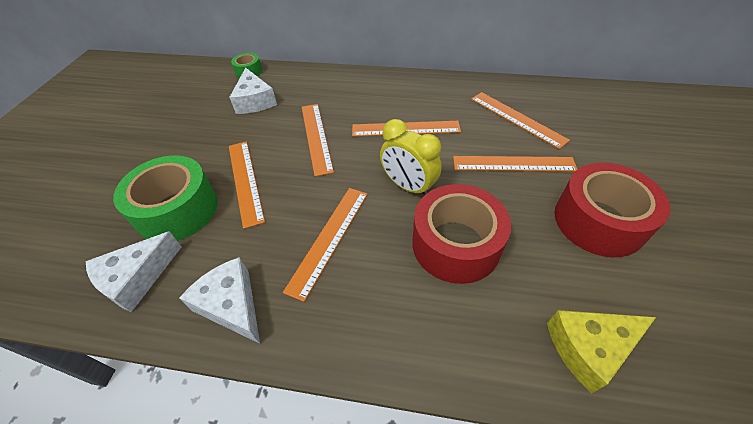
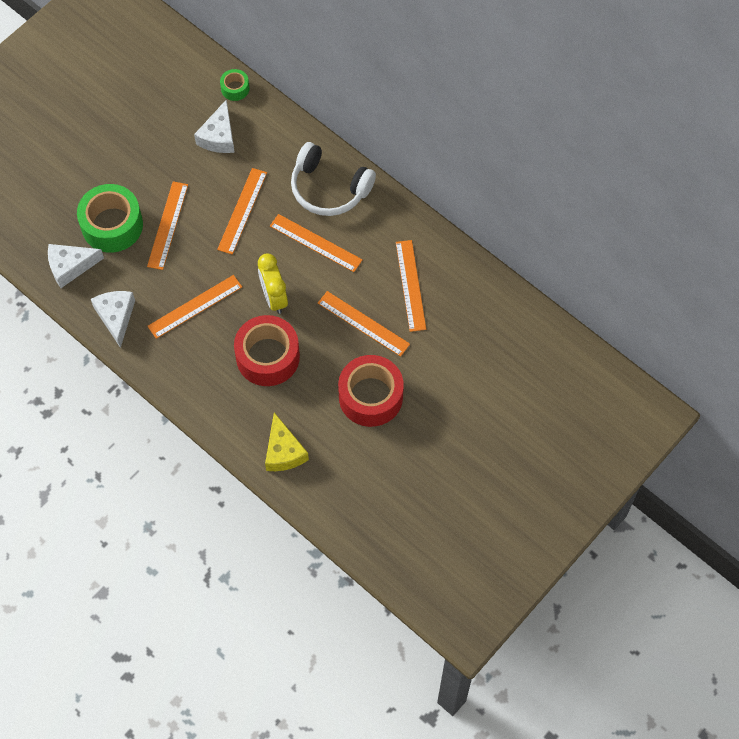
camera: 30 degrees right, 15 degrees up
(380, 92) = (329, 188): none -> white headphones
(589, 348) = (283, 451): yellow cheese -> yellow cheese turned 120 degrees counterclockwise

